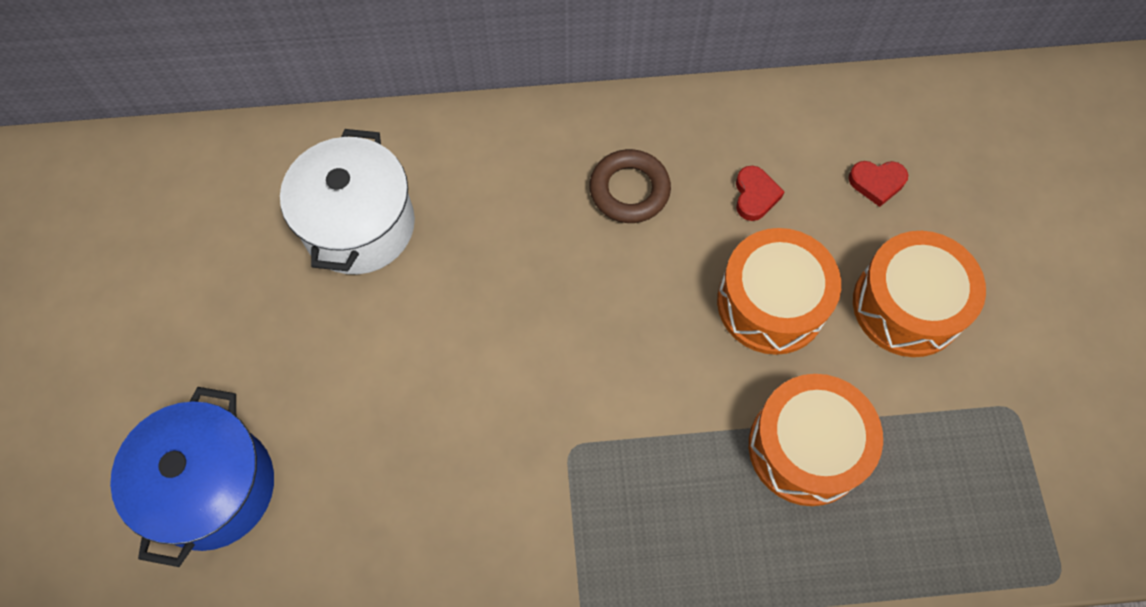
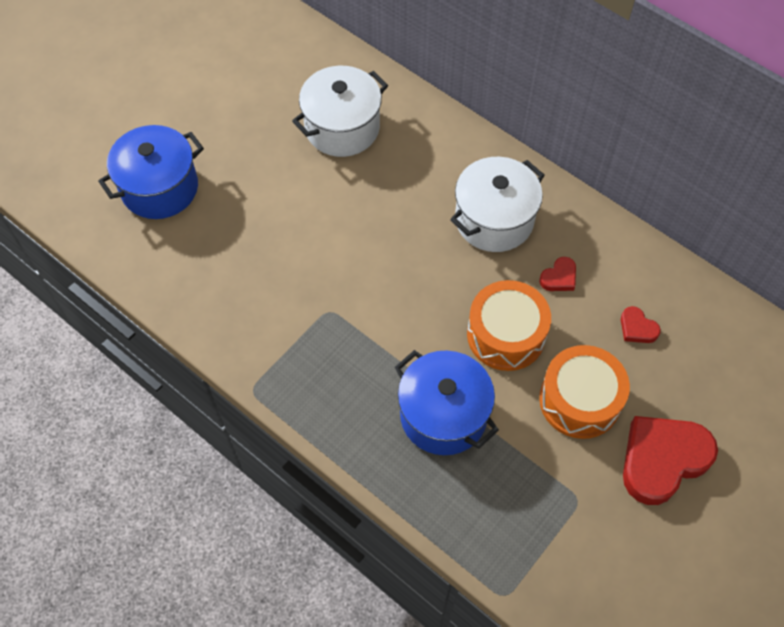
camera: 45 degrees right, 5 degrees down
(629, 190) = (494, 220): brown ring -> white pot
(806, 448) = (443, 415): orange drum -> blue pot
(1035, 294) = (662, 460): none -> red heart

